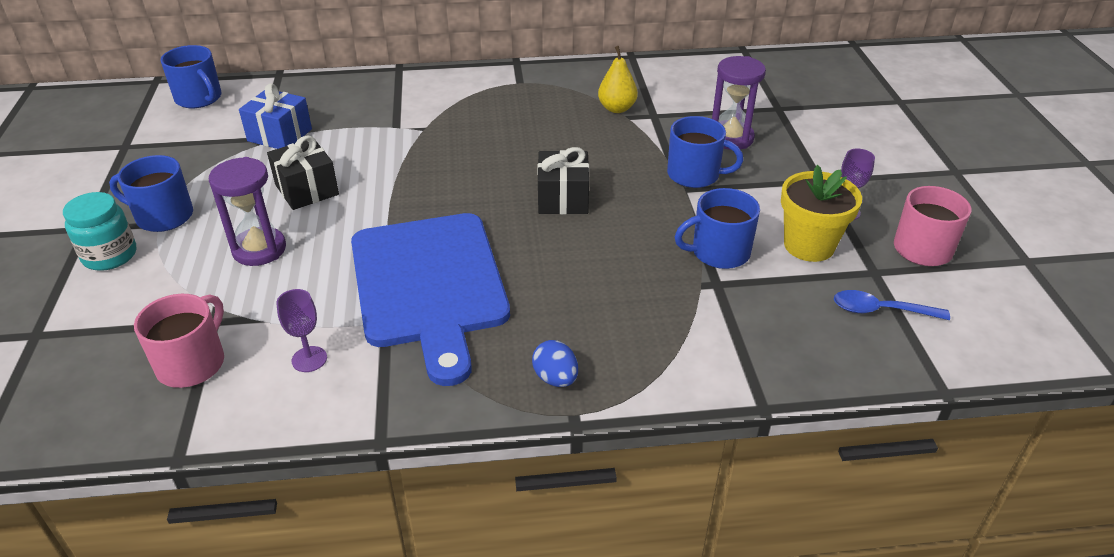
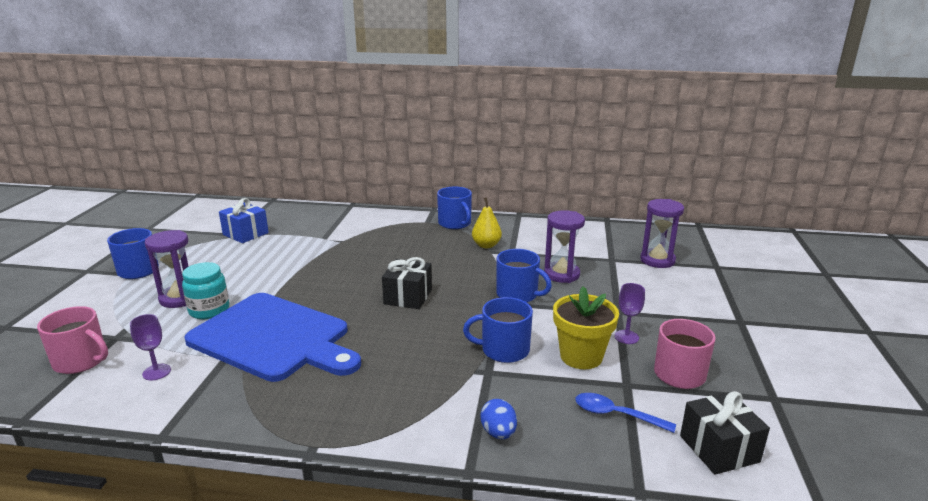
camera: 15 degrees right, 15 degrees down
(110, 255) = (87, 288): turquoise jar -> turquoise jar (209, 310)
(192, 363) = (81, 361): pink mug -> pink mug turned 75 degrees clockwise
(199, 98) = (213, 208): blue mug -> blue mug (455, 223)
(307, 190) = (237, 267): black gift -> black gift (719, 449)
(429, 285) = (273, 338): blue cutting board -> blue cutting board turned 60 degrees counterclockwise
(555, 378) = (318, 417): blue egg -> blue egg (498, 433)
(830, 102) = (657, 260): none -> purple hourglass

